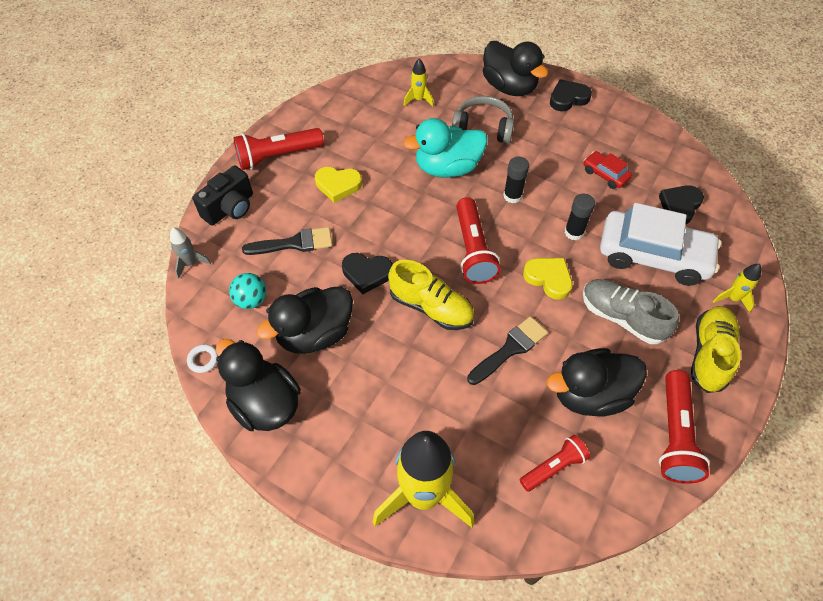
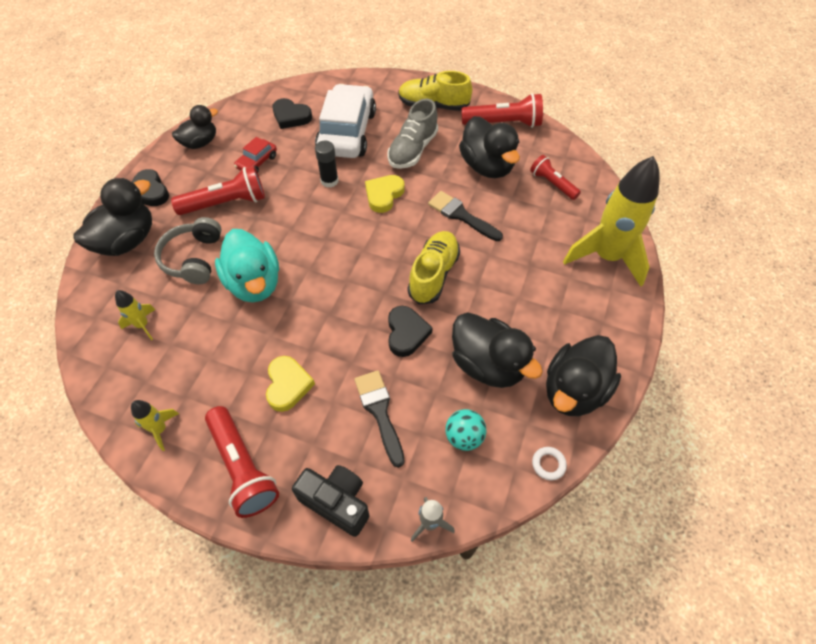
camera: 100 degrees left, 0 degrees up
(473, 250) = (362, 250): red flashlight -> red flashlight (226, 203)
(512, 196) = (290, 226): black glue stick -> none
(635, 131) = (200, 143): none -> black duck
(732, 298) = (380, 92): yellow rocket -> yellow rocket (160, 429)

